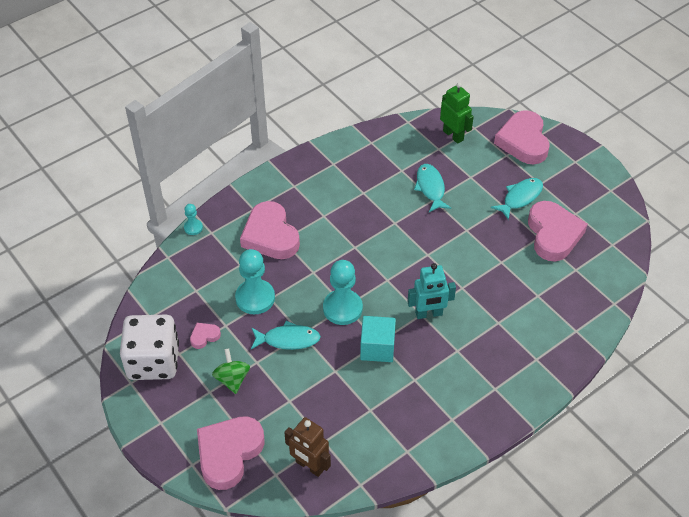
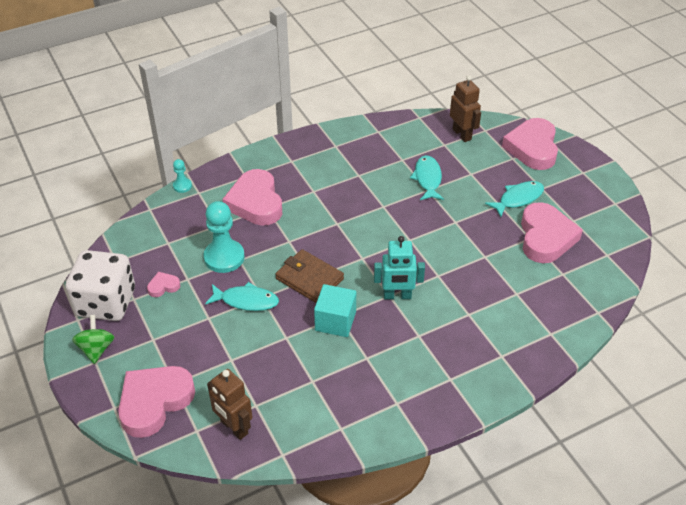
camera: 10 degrees right, 5 degrees down
(232, 379) = (179, 331): green spinning top -> green spinning top (96, 349)
(342, 308) = (309, 279): turquoise pawn -> brown wallet
(453, 135) = (462, 134): green robot -> brown robot

